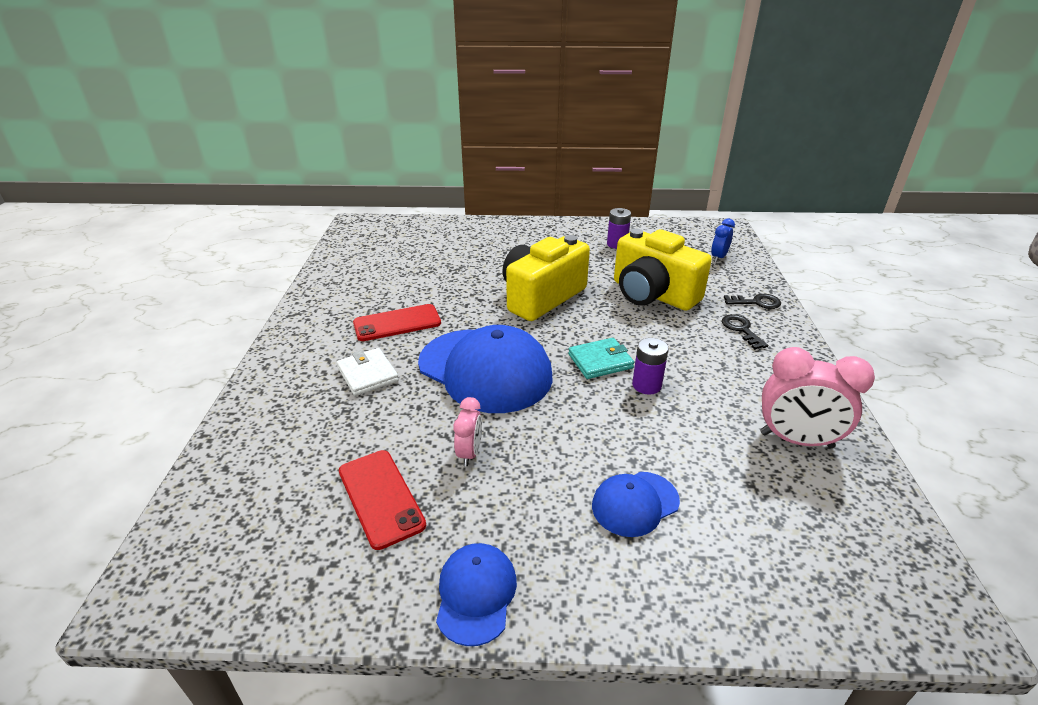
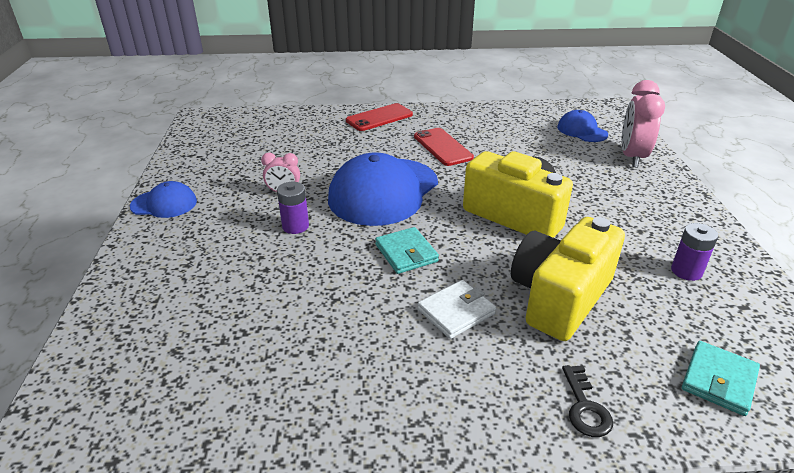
camera: 85 degrees right, 0 degrees up
(367, 374) = (372, 145): white wallet -> white wallet (456, 312)
(381, 497) = (248, 165): red phone -> red phone (379, 118)
(635, 503) = (217, 268): blue cap -> blue cap (582, 131)
(646, 385) = (369, 282): purple battery -> purple battery (295, 226)
(718, 257) = (718, 380): blue clock -> turquoise wallet
(741, 330) = (499, 376): black key -> none
(796, 440) = (279, 389): pink clock -> pink clock (632, 157)

